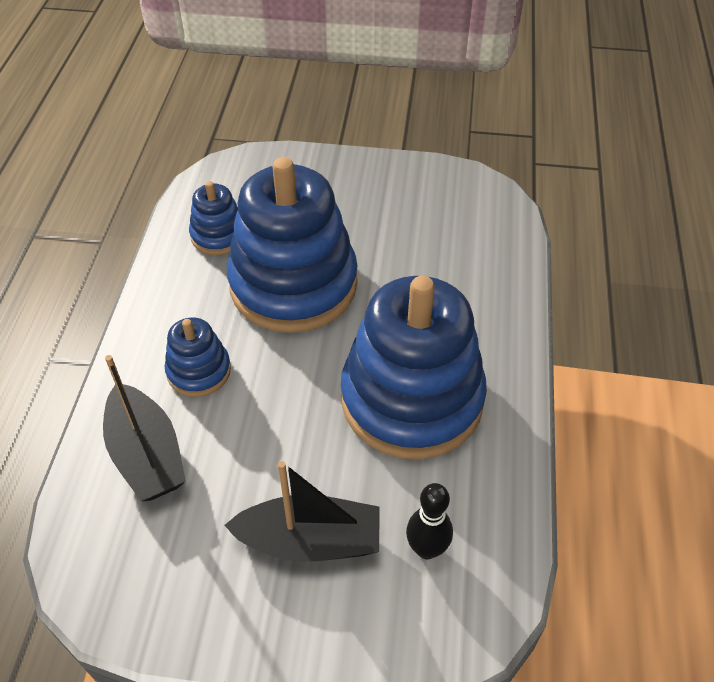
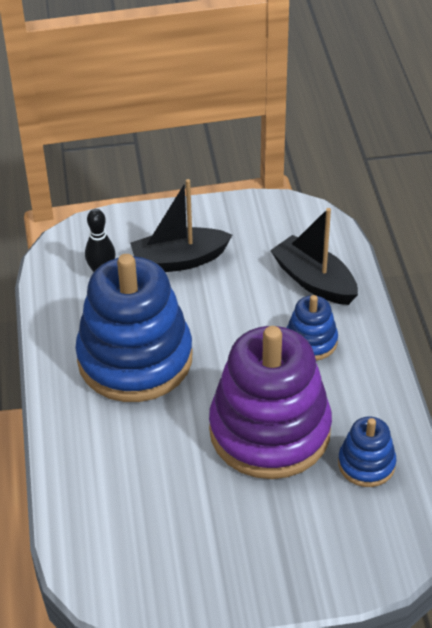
camera: 165 degrees right, 5 degrees down
(293, 284) = (270, 431): blue stacking toy -> purple stacking toy

